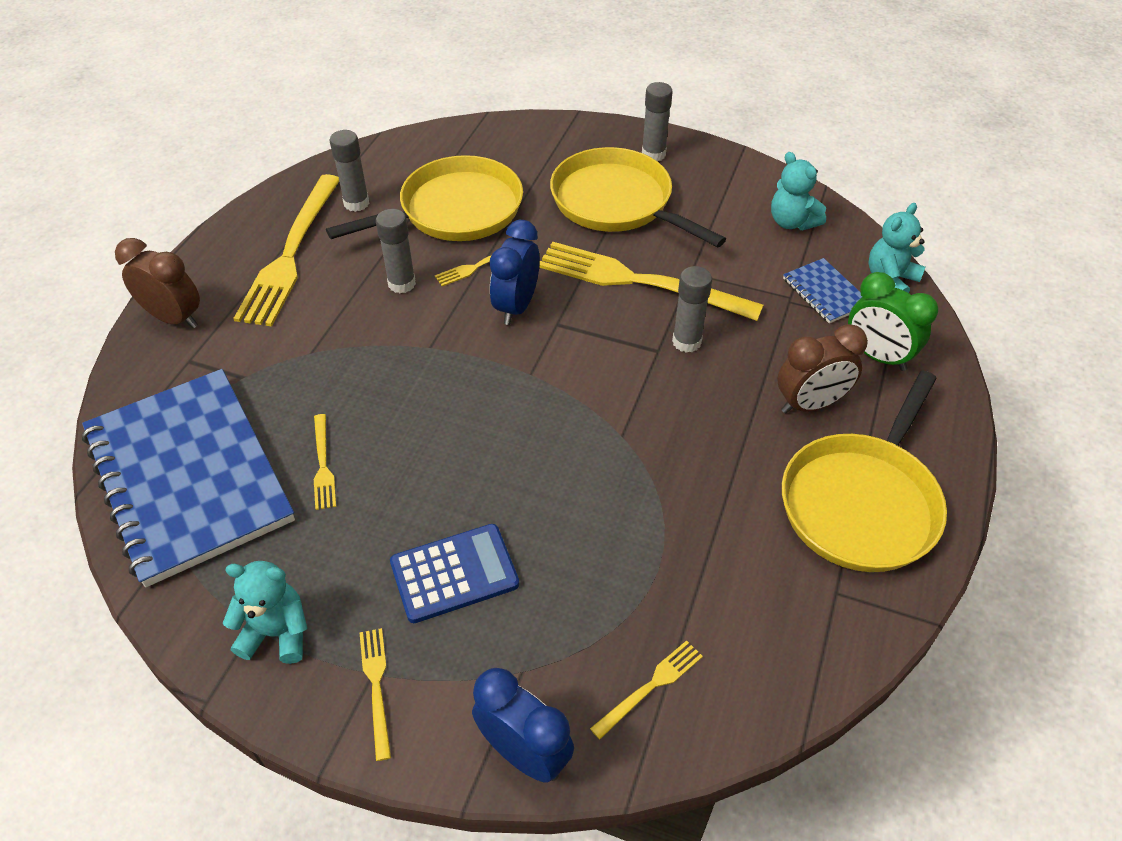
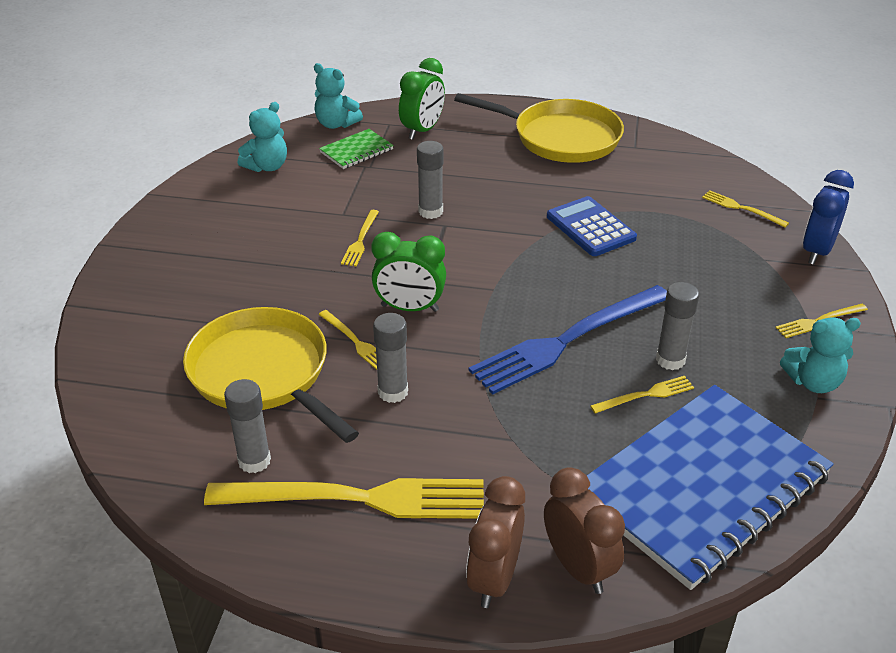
camera: 100 degrees left, 10 degrees down
(277, 633) = (813, 382): turquoise teddy bear -> turquoise teddy bear turned 90 degrees counterclockwise
(428, 419) = (567, 340): none -> blue fork
(454, 574) = (710, 300): blue calculator -> blue calculator (590, 227)
(516, 306) = (409, 308): blue clock -> green clock
(616, 202) = (243, 263): yellow pan -> none
(640, 282) = (360, 240): yellow fork -> yellow fork, size x0.44
(653, 154) = (160, 246): grey glue stick -> grey glue stick (670, 360)
(810, 404) = (480, 156): brown clock -> brown clock (578, 567)
(825, 292) = (356, 151): blue notebook -> green notebook

